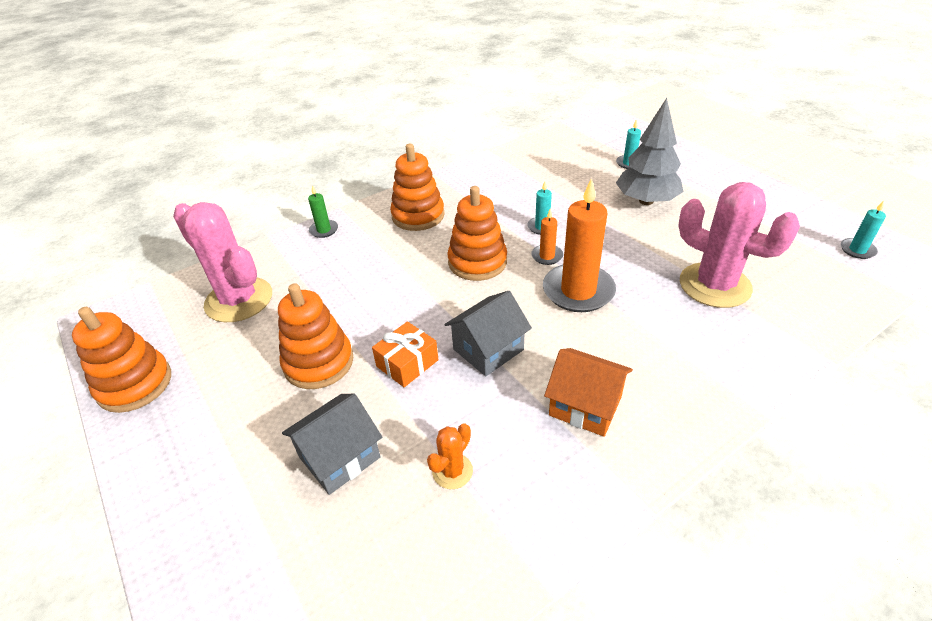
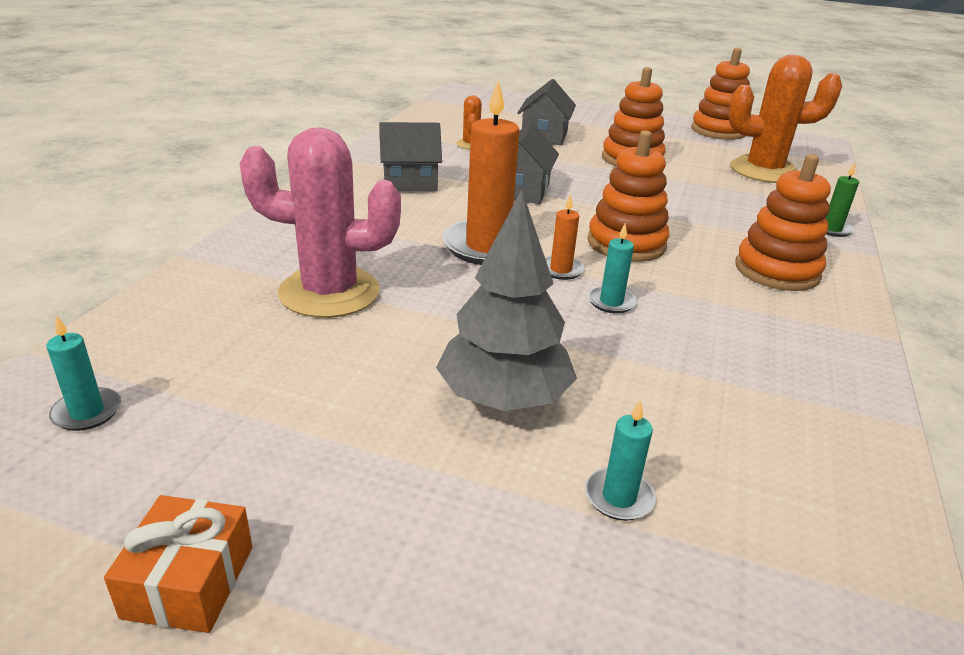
camera: 140 degrees right, 10 degrees down
(239, 300) = (764, 171): pink cactus -> orange cactus
(407, 363) = (570, 172): orange gift -> orange gift (189, 581)
(585, 406) = (410, 182): orange house -> grey house

